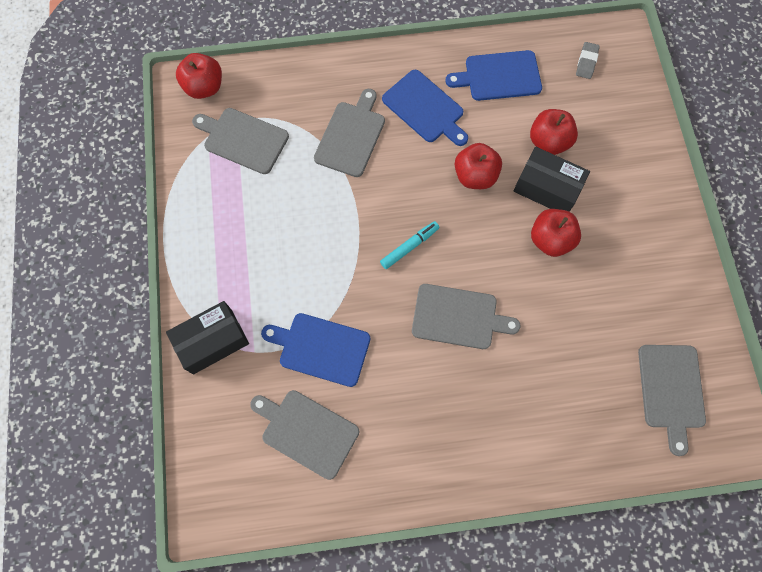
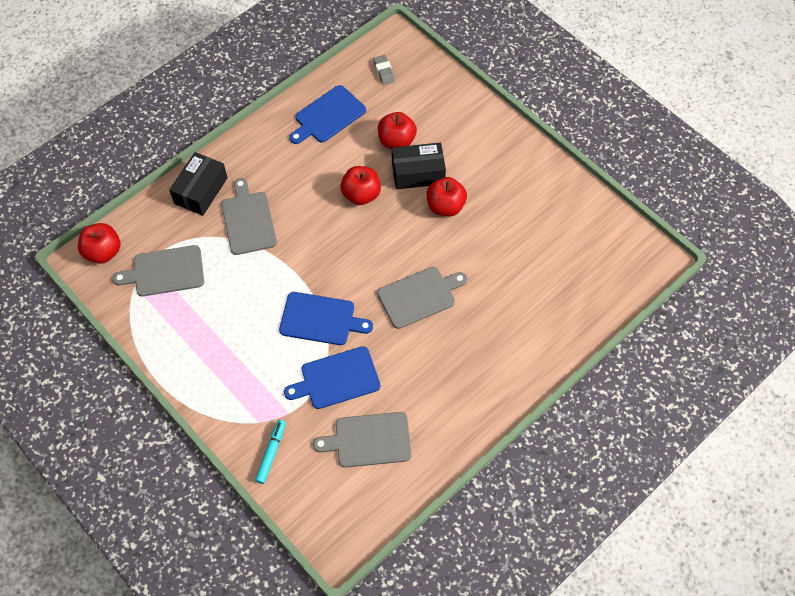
camera: 35 degrees left, 10 degrees down
(212, 341) = (252, 426): black box -> black box (201, 191)
(409, 246) = (349, 271): turquoise marker -> turquoise marker (271, 453)
(425, 108) = (290, 169): blue cutting board -> blue cutting board (320, 319)
(671, 390) = (593, 254): grey cutting board -> none

